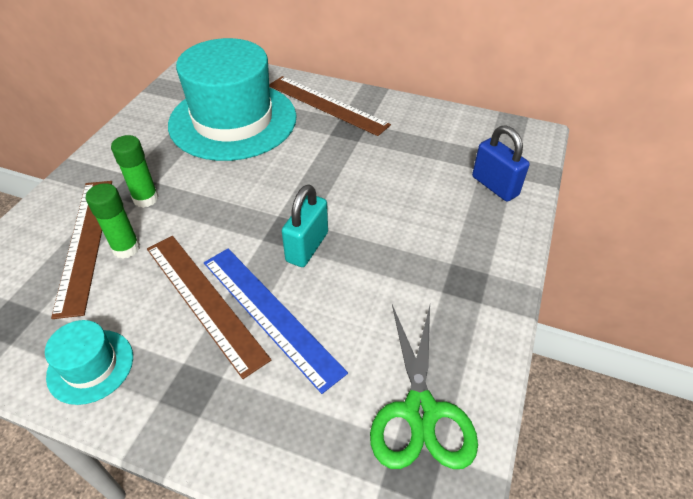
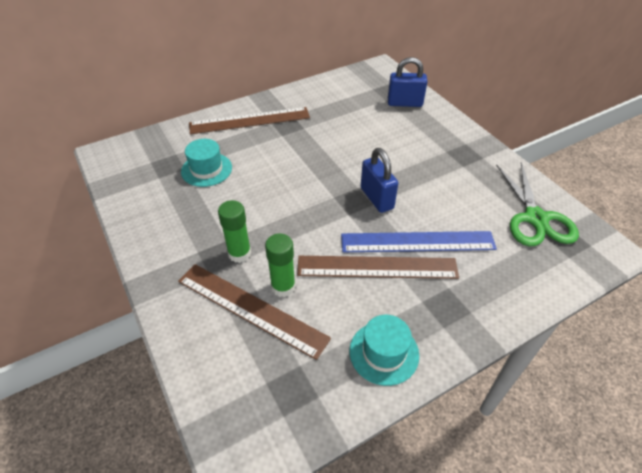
camera: 50 degrees left, 0 degrees up
(233, 120) = (206, 169): turquoise hat -> turquoise hat, size x0.43
(307, 247) = (376, 198): turquoise padlock -> blue padlock
(420, 411) = (535, 218): green scissors -> green scissors turned 45 degrees clockwise

